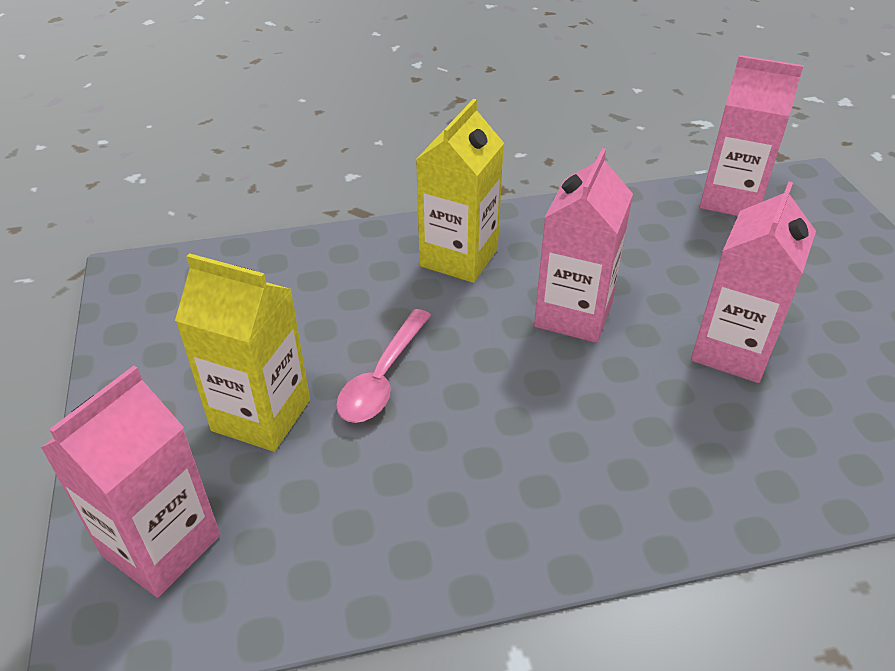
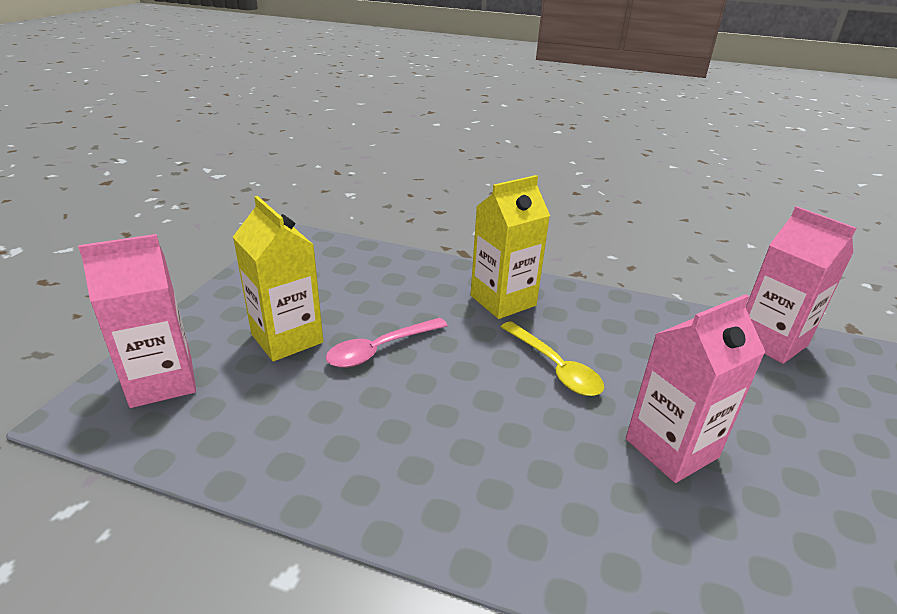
camera: 30 degrees right, 10 degrees down
(573, 314) = (555, 367): pink carton -> yellow spoon

